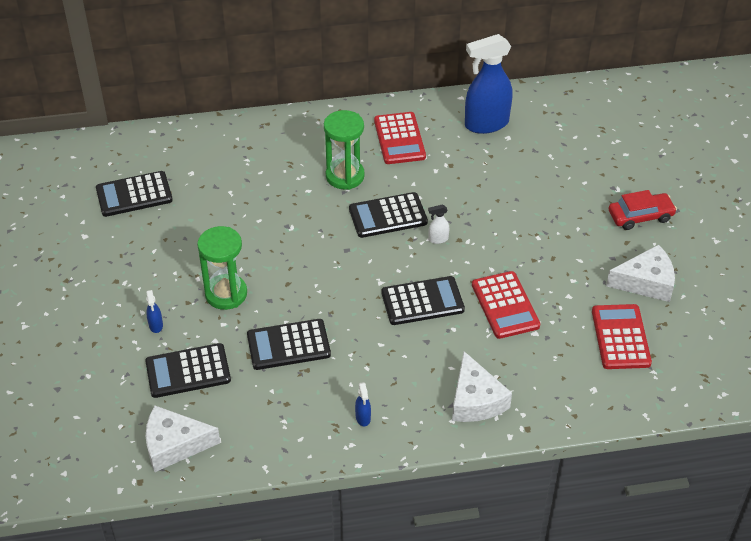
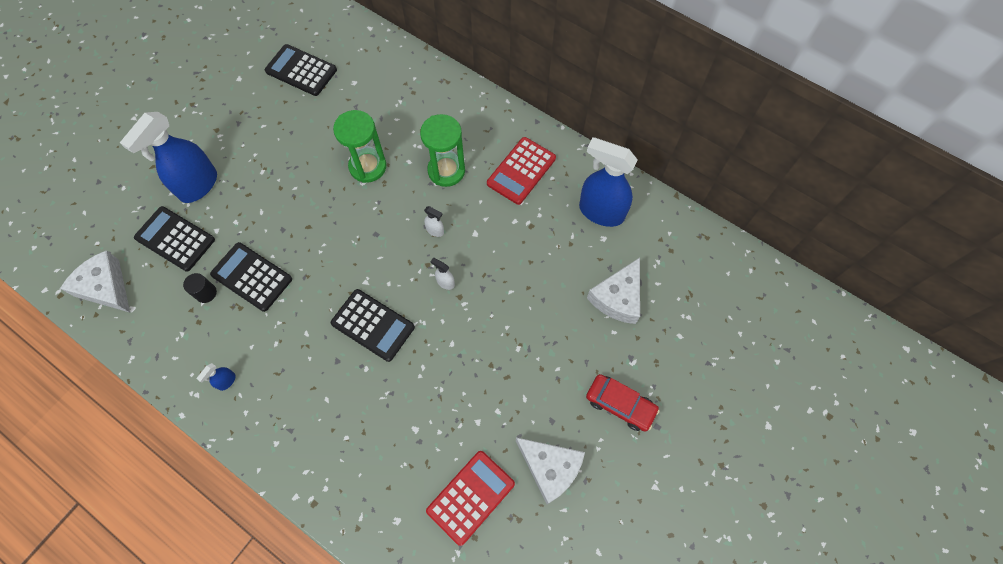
camera: 45 degrees right, 20 degrees up
(156, 325) = (198, 186): blue spray bottle -> blue spray bottle, size x2.48
(226, 294) = (263, 199): green hourglass -> green hourglass (368, 166)
(266, 382) = (206, 293): none -> black cylinder
(388, 216) = (435, 231): black calculator -> white spray bottle
(475, 400) = (309, 443): white cheese -> white cheese (618, 298)
(505, 305) = (423, 384): red calculator -> none

